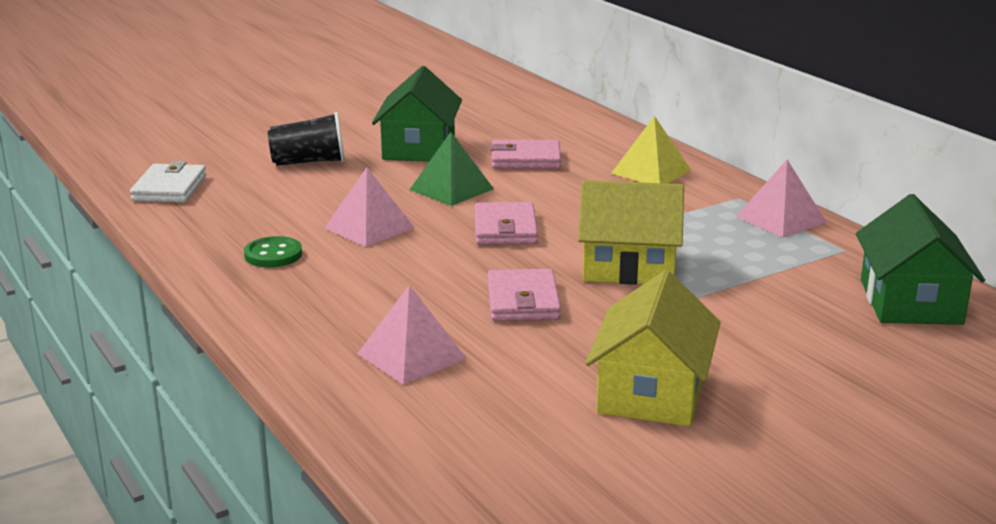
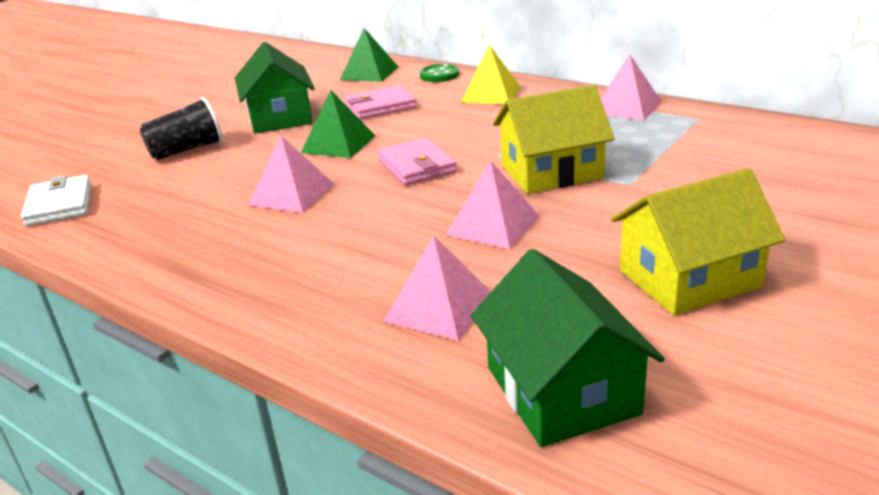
camera: 20 degrees left, 5 degrees up
(273, 255) = (216, 243): green button -> green button (439, 75)
(523, 301) = (492, 225): pink wallet -> pink pyramid
(548, 119) = (369, 73): none -> green pyramid
(651, 392) = (689, 278): yellow house -> yellow house turned 75 degrees clockwise
(910, 302) = (791, 145): green house -> green house (561, 390)

